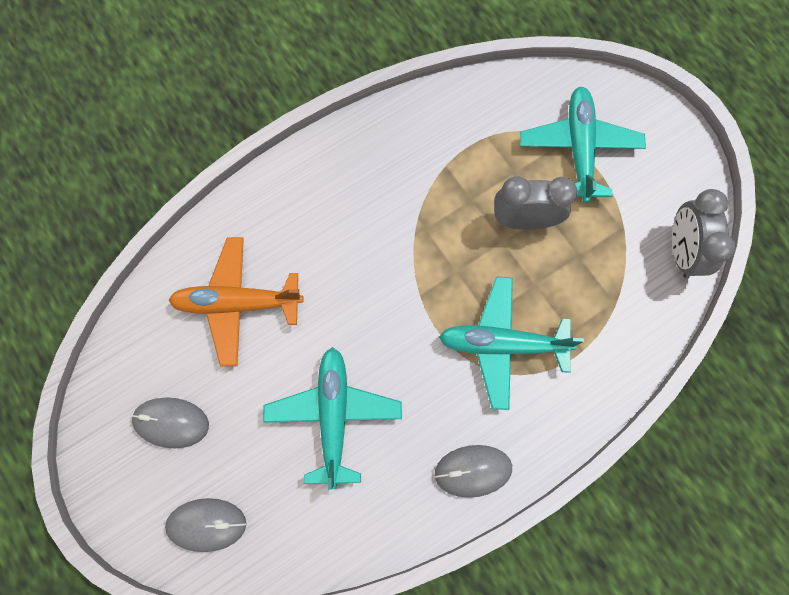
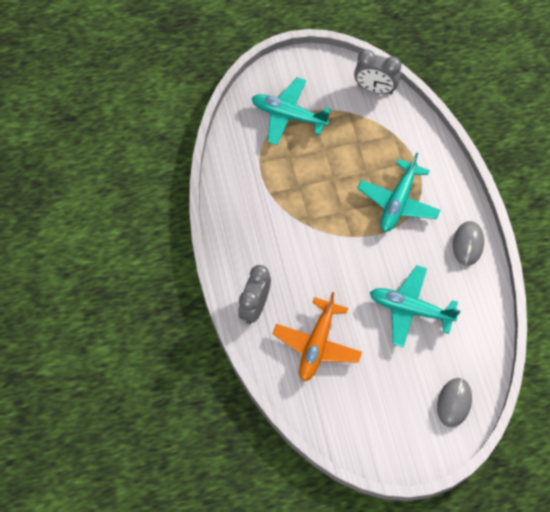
camera: 70 degrees left, 10 degrees down
(171, 422) = (383, 407): grey mouse -> none
(524, 220) = (324, 162): grey clock -> grey clock (255, 307)

